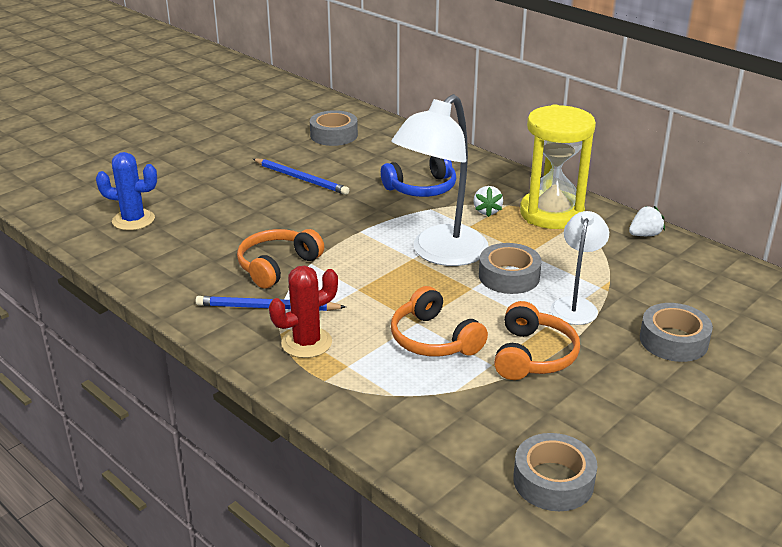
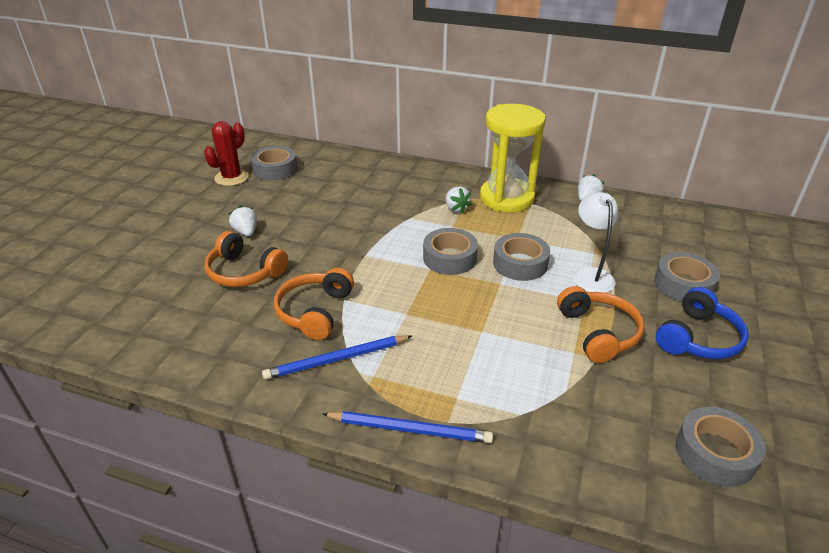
camera: 25 degrees left, 5 degrees up
(133, 220) = (133, 303): blue cactus -> none
(265, 185) = (246, 232): none -> white strawberry
(301, 178) = (275, 217): blue pencil -> blue pencil (409, 429)
(306, 343) = (401, 386): red cactus -> red cactus (231, 178)
(421, 188) = (387, 201): blue headphones -> blue headphones (698, 338)
(434, 339) = (509, 343): orange headphones -> orange headphones (244, 272)
(440, 254) = (449, 258): white lamp -> grey tape

